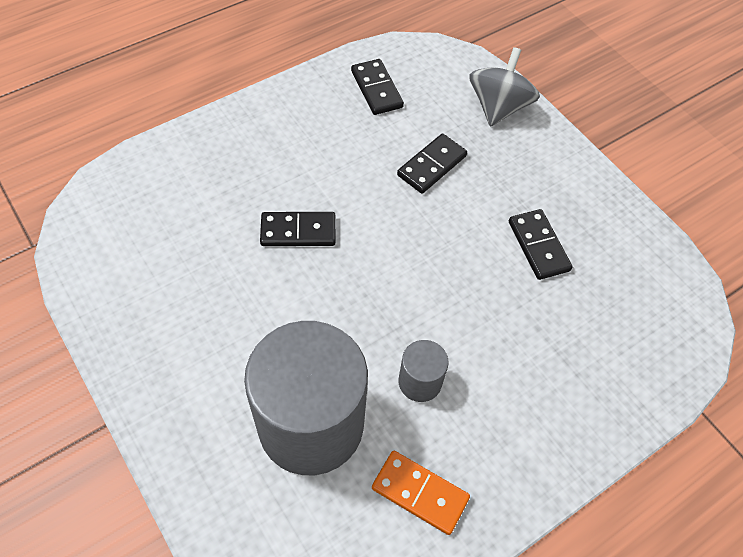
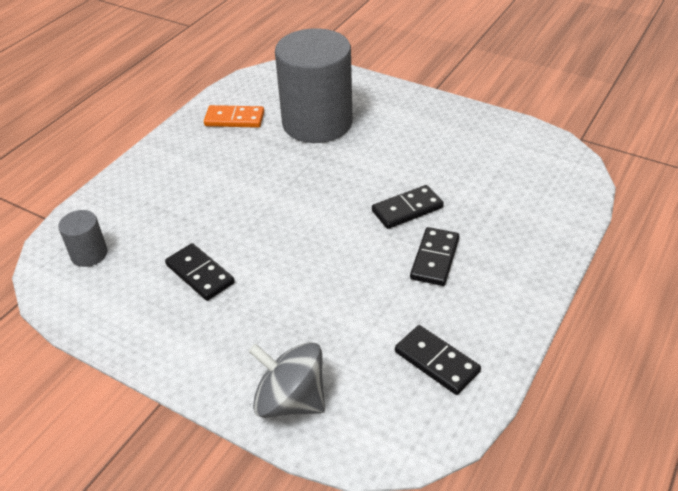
camera: 160 degrees right, 15 degrees down
(420, 381) = (259, 161): grey cylinder -> grey cylinder (89, 254)
(431, 165) = (330, 304): black domino -> black domino (435, 258)
(498, 107) = (290, 400): grey spinning top -> grey spinning top turned 120 degrees clockwise

